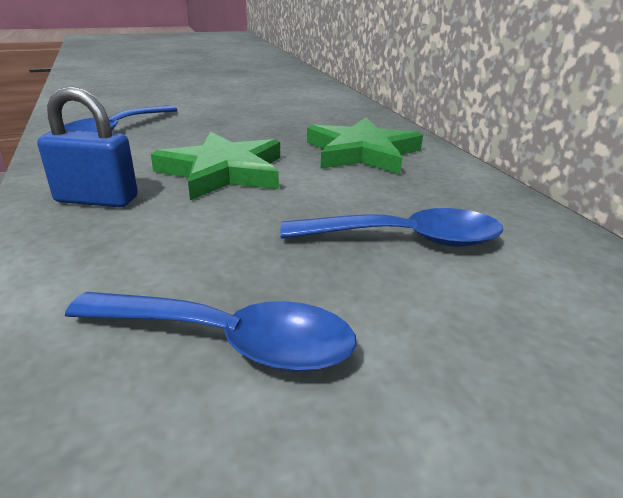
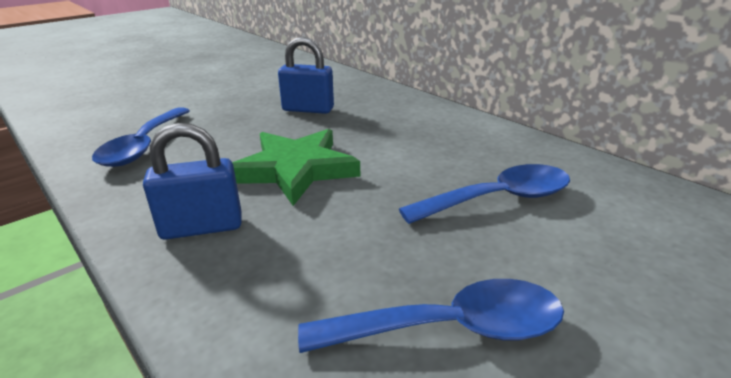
camera: 20 degrees left, 0 degrees up
(286, 125) = (308, 109): none -> blue padlock
(362, 152) = (396, 125): green star -> none

